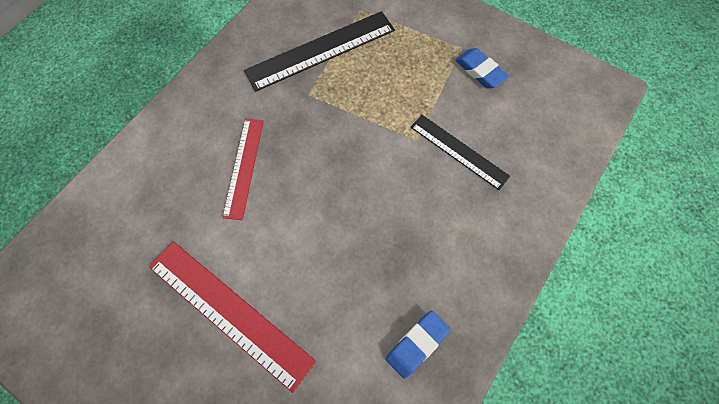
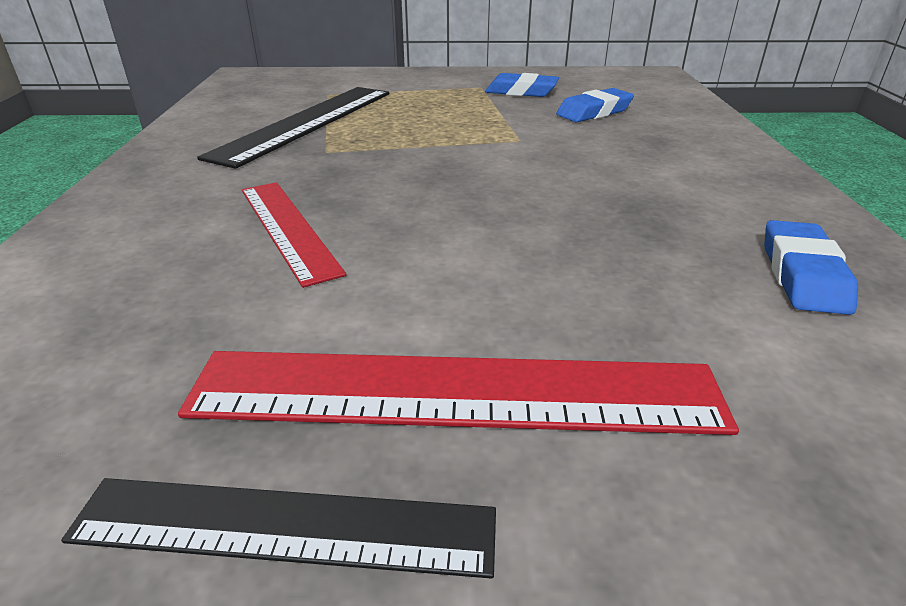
camera: 35 degrees left, 35 degrees down
(459, 151) = (580, 132): black ruler -> black ruler (284, 526)
(495, 129) = (594, 112): none -> blue eraser

